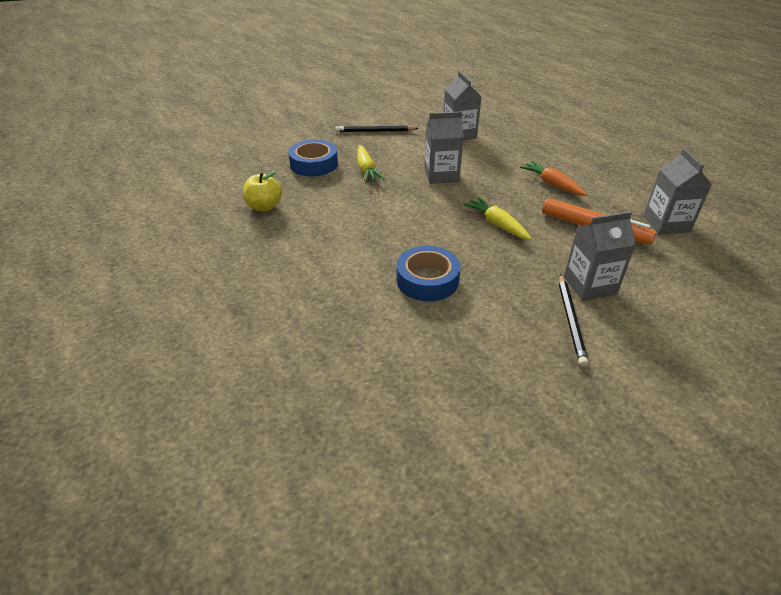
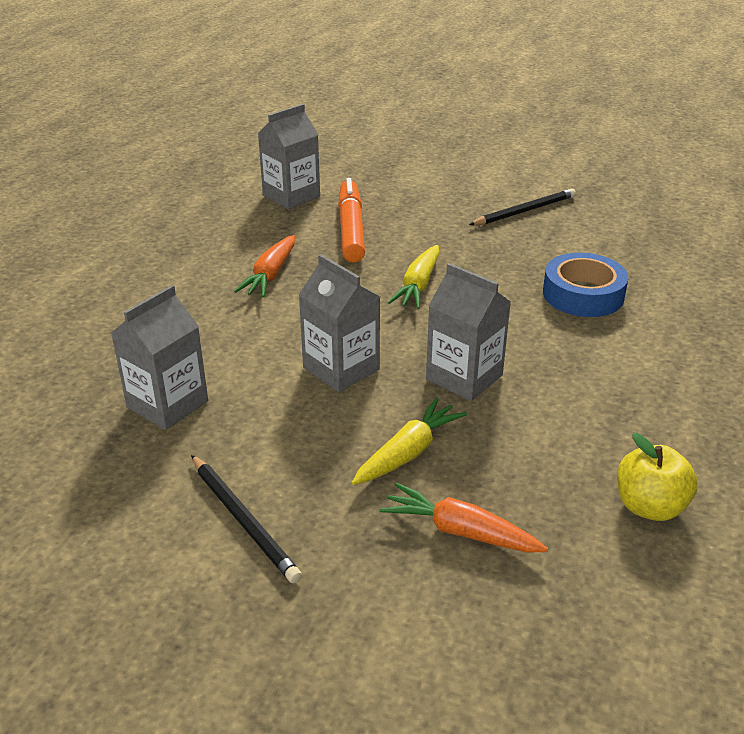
camera: 125 degrees left, 5 degrees down
(314, 164) = (460, 531): blue tape -> orange carrot
(590, 285) = (460, 213): grey carton -> grey carton (464, 377)

